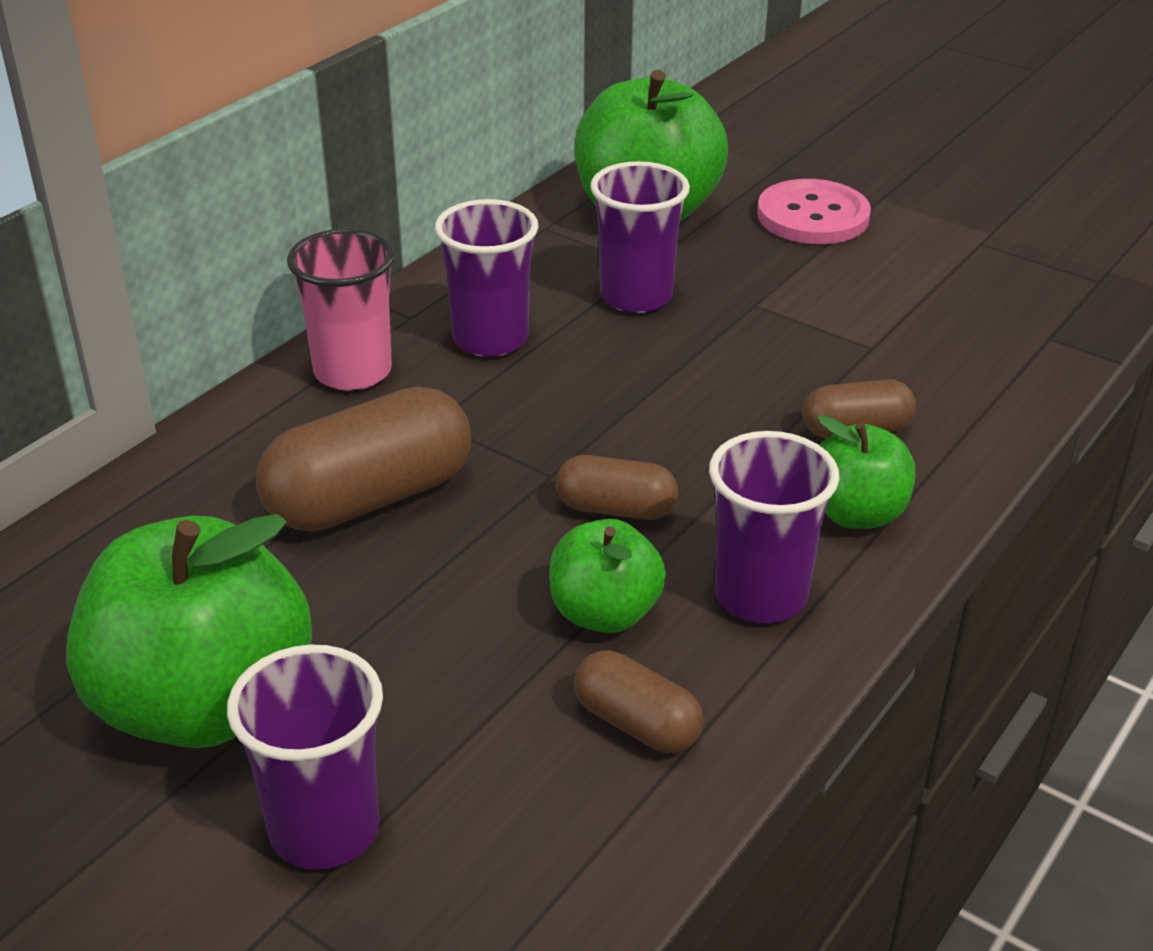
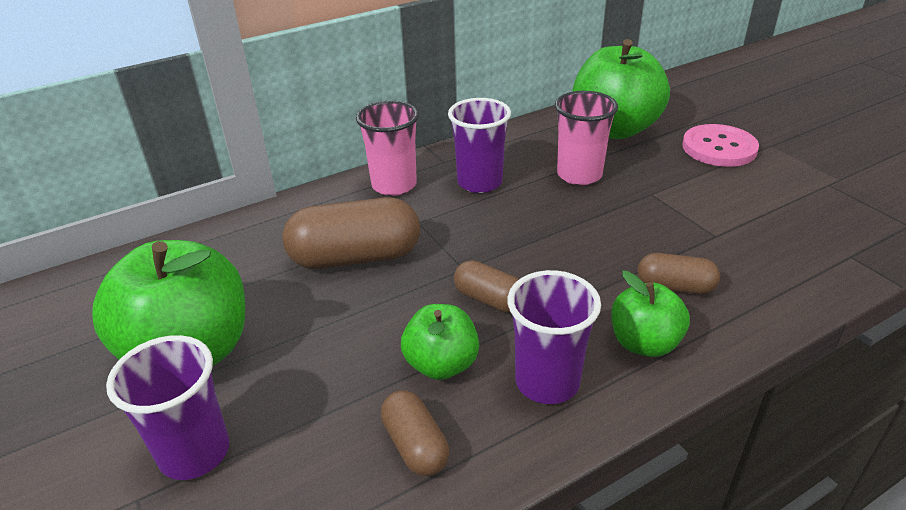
camera: 25 degrees right, 0 degrees up
(636, 297) = (579, 175): purple cup -> pink cup

